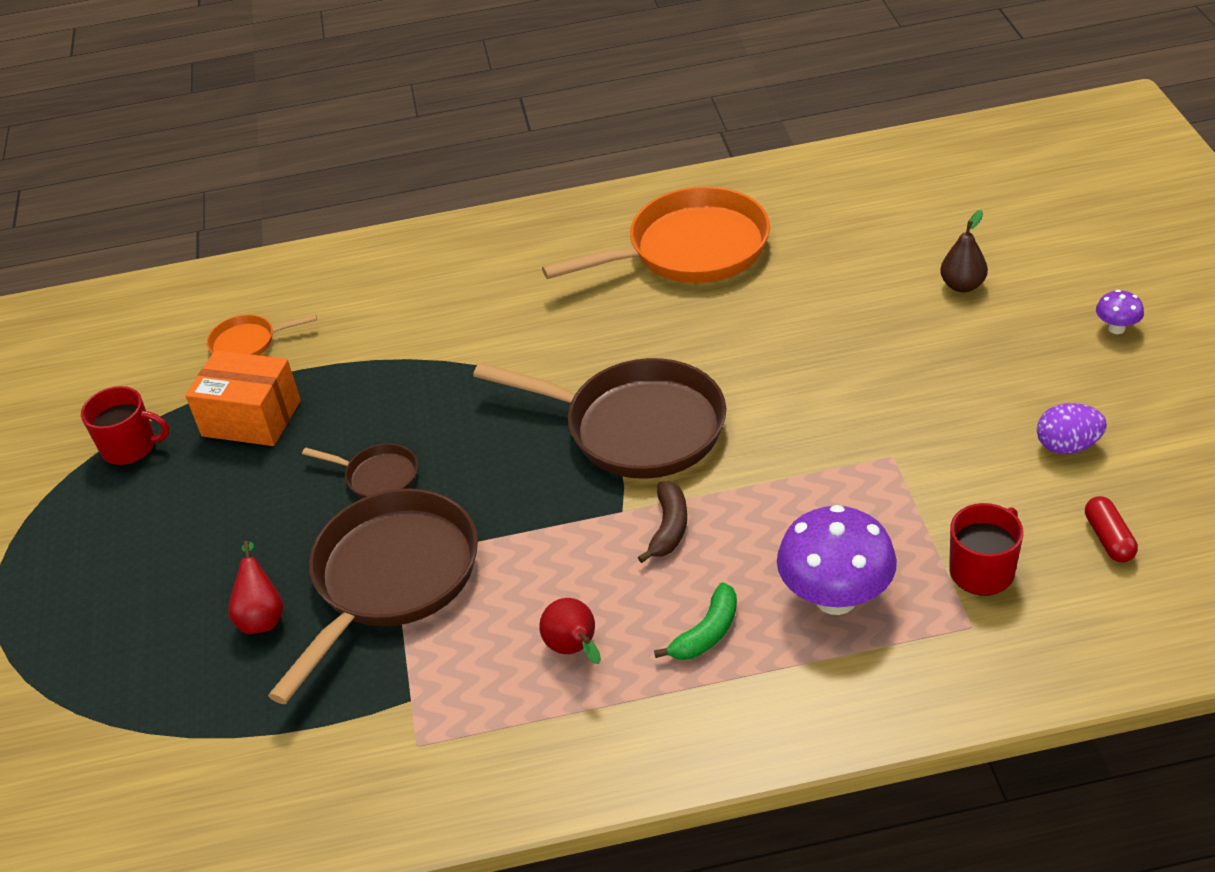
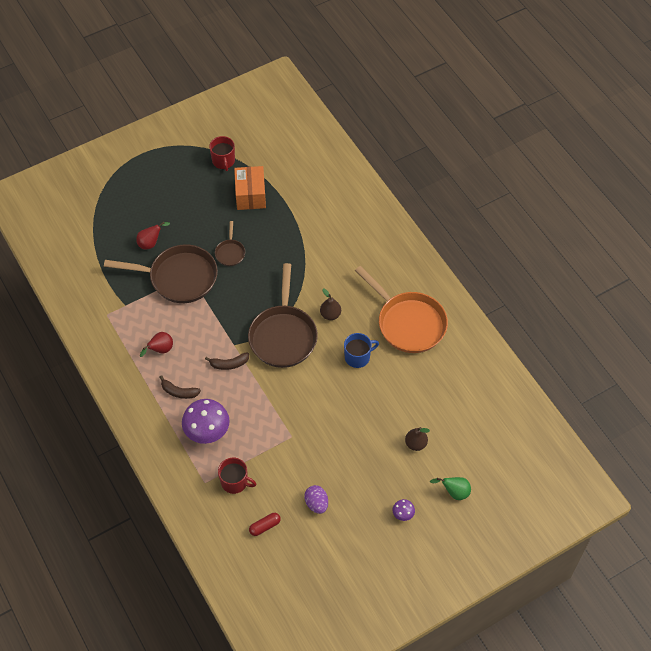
camera: 65 degrees right, 15 degrees up
(248, 343) = (294, 174): orange pan -> none
(619, 349) = (330, 314): none -> brown pear
(707, 633) = (179, 392): green banana -> brown banana
(737, 328) = (358, 357): none -> blue mug
(1081, 256) = (454, 492): none -> green pear

